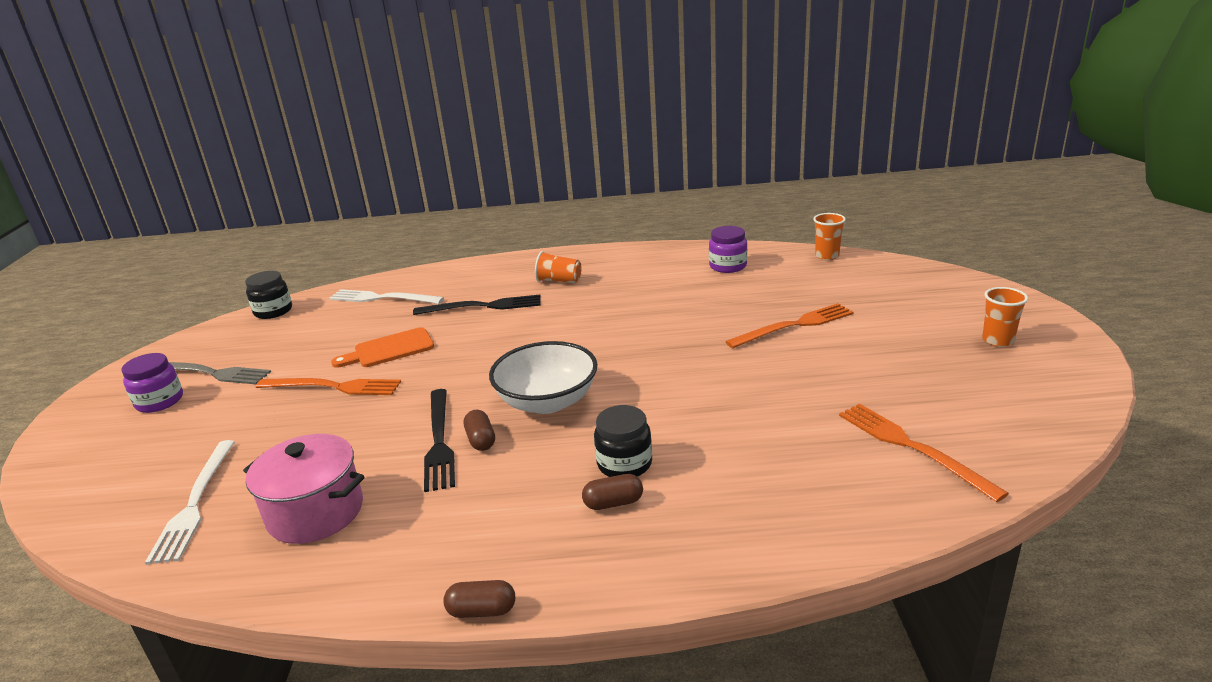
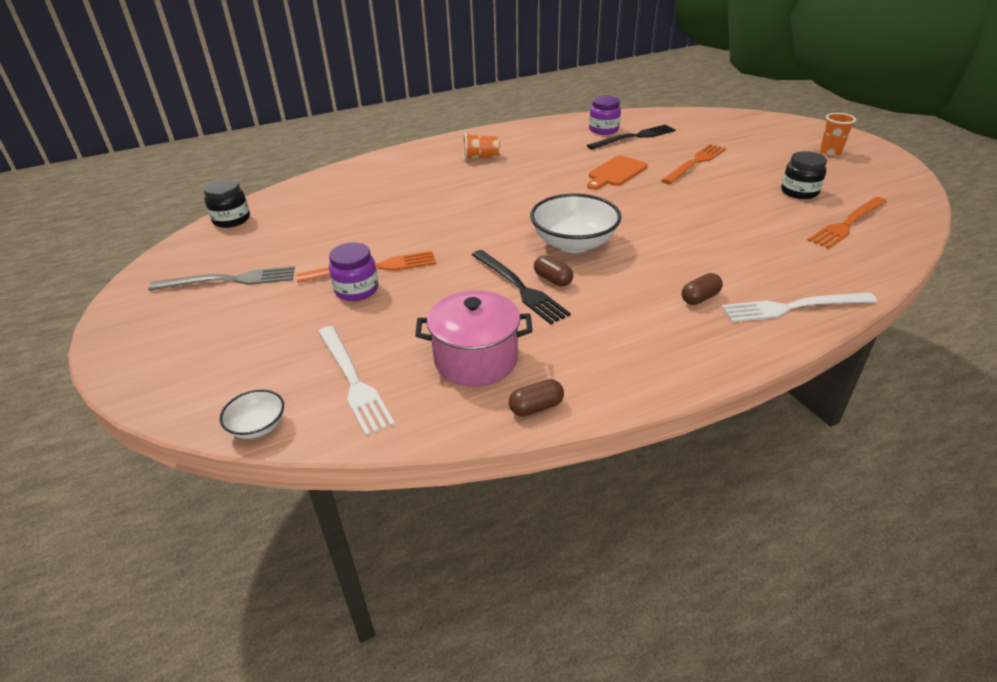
camera: 25 degrees left, 10 degrees up
(82, 526) = (258, 426): none -> white bowl
(160, 401) = (204, 313): purple jar -> purple jar (356, 290)
(382, 298) = (333, 193): white fork -> white fork (793, 307)
(389, 349) = (391, 230): orange cutting board -> orange cutting board (616, 173)
(482, 611) = (688, 387): brown capsule -> brown capsule (536, 407)
(483, 306) = (437, 185): black fork -> black fork (634, 137)
(624, 464) = (679, 272): black jar -> black jar (799, 192)
(827, 256) = (667, 114): orange cup -> none
(912, 447) = (847, 224): orange fork -> orange fork turned 75 degrees counterclockwise

